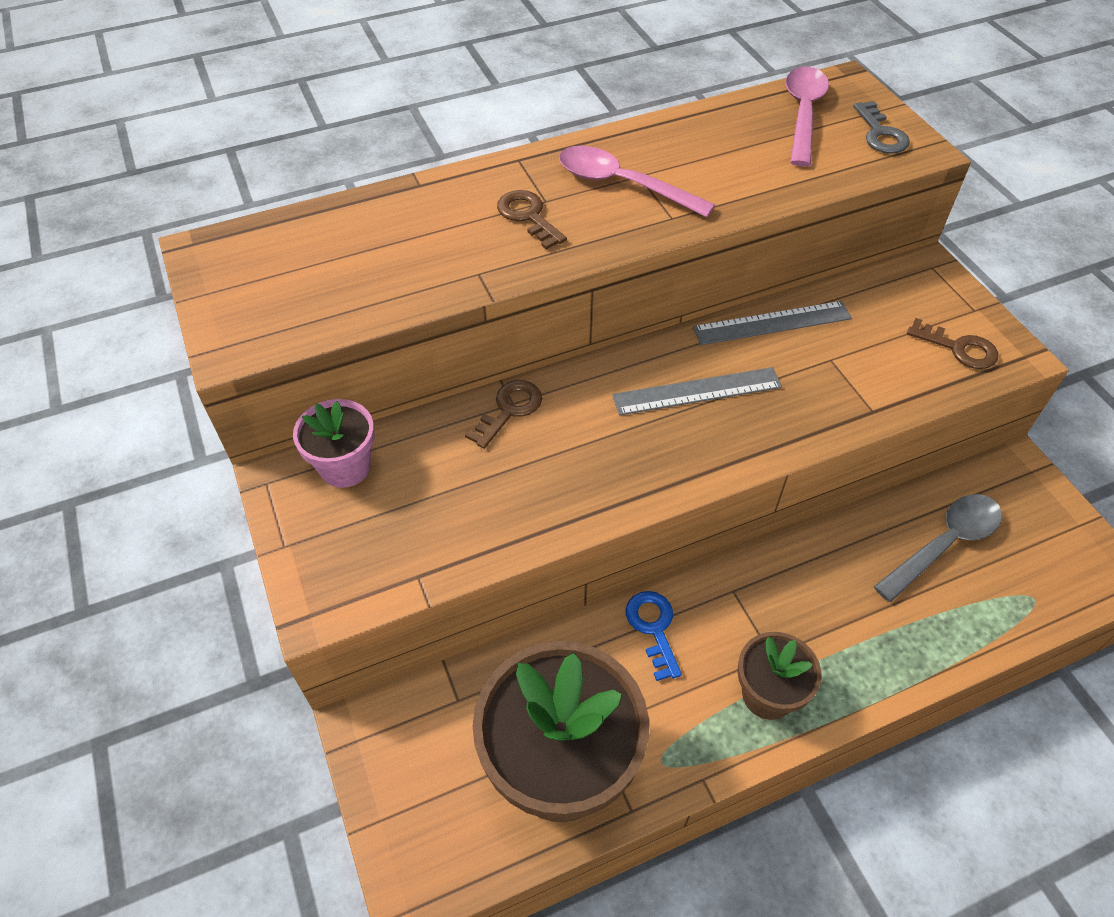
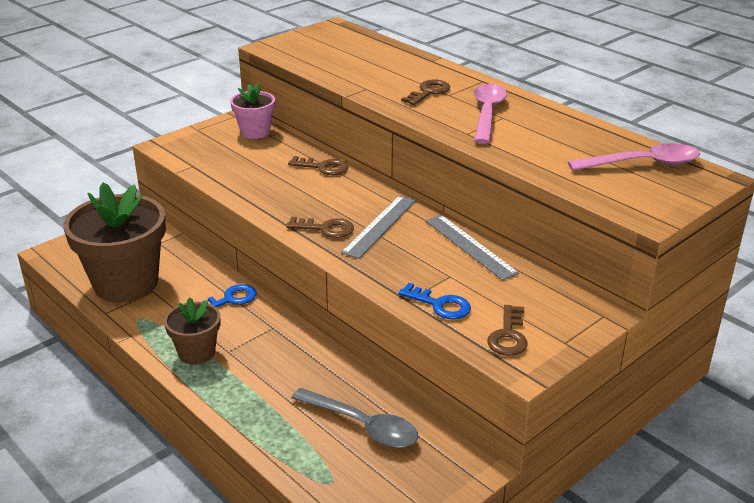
camera: 70 degrees right, 20 degrees down
(685, 448) = (326, 229): none -> brown key
(697, 391) = (380, 226): grey ruler -> grey ruler turned 60 degrees clockwise
(880, 134) = (652, 197): grey key -> none
(890, 385) = (440, 305): none -> blue key

